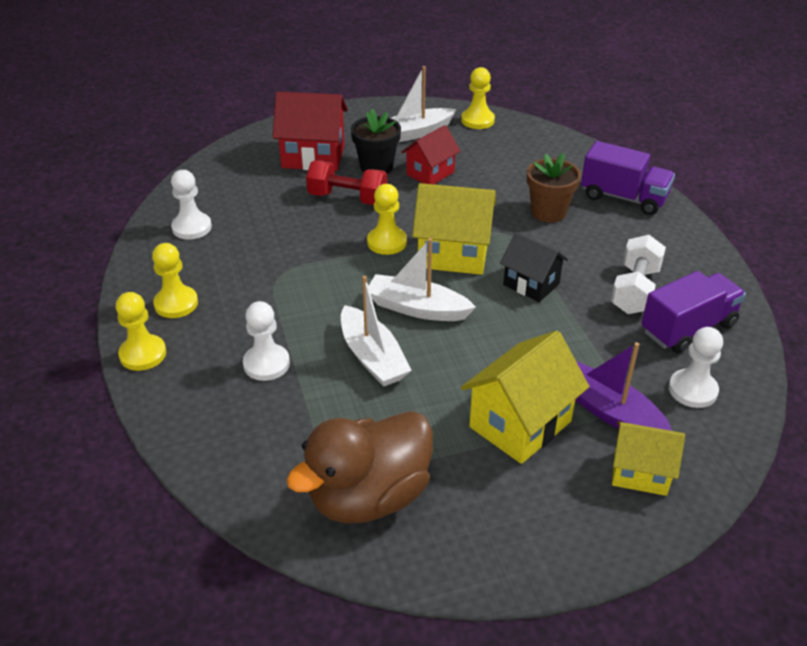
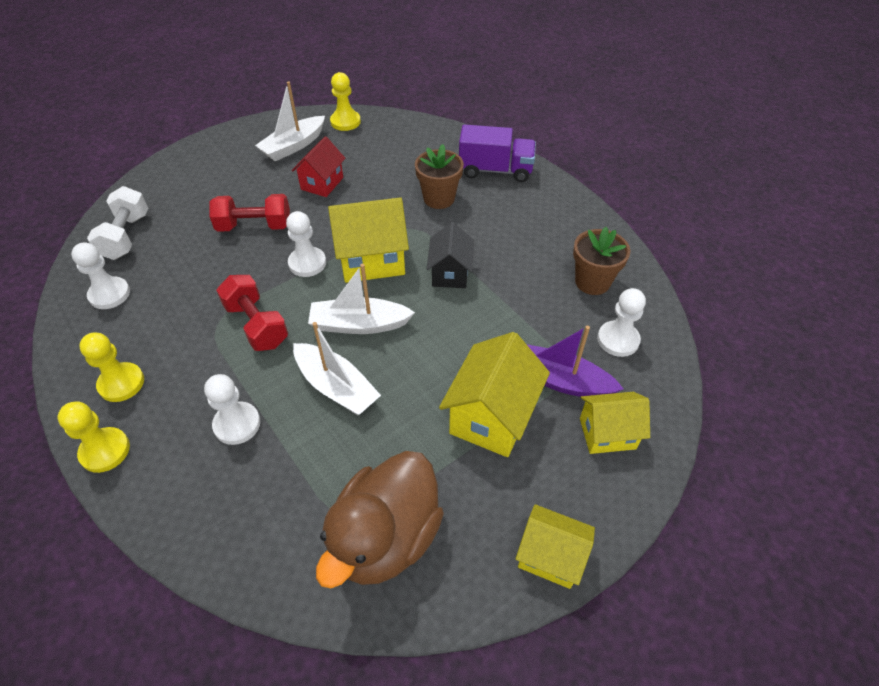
camera: 20 degrees left, 10 degrees up
(313, 156) = (206, 190): red house -> none
(316, 285) = (256, 325): none -> red dumbbell
(376, 167) = (270, 188): black flower pot -> none
(387, 242) = (307, 263): yellow pawn -> white pawn
(528, 562) = (550, 556): none -> yellow house
(531, 284) = (450, 273): black house -> black house turned 75 degrees clockwise
(635, 290) = (537, 257): white dumbbell -> white dumbbell (126, 236)
(688, 328) = (592, 282): purple truck -> brown flower pot

